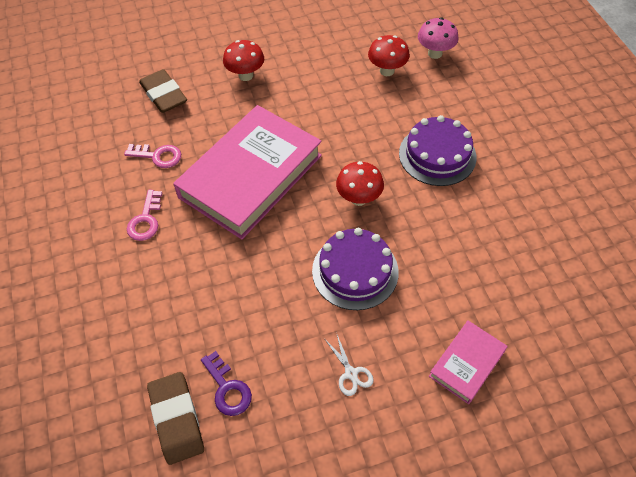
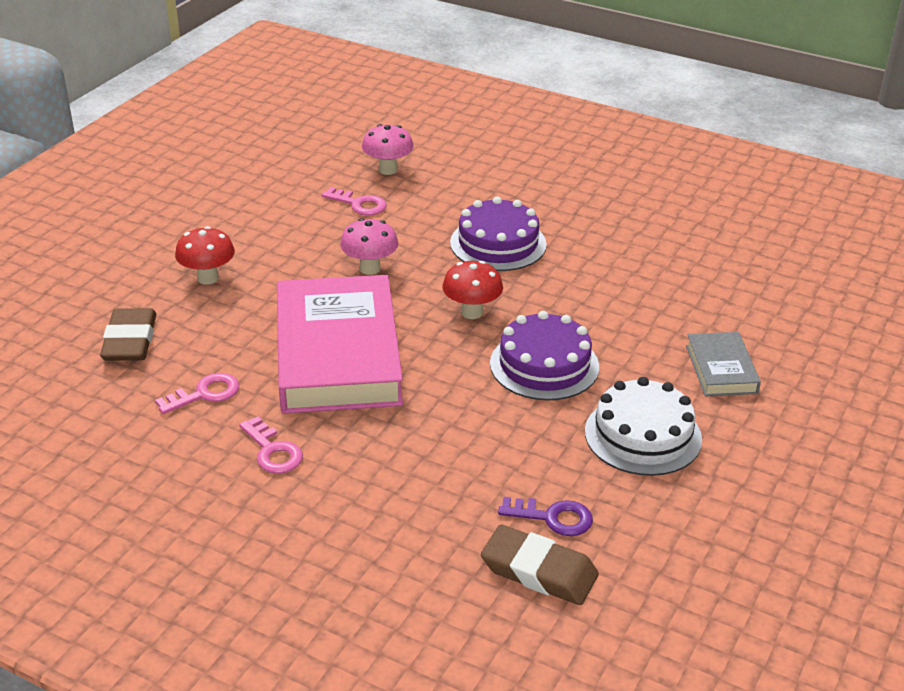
camera: 45 degrees left, 20 degrees down
(164, 95) = (130, 341): brown eraser -> brown eraser turned 75 degrees clockwise
(338, 125) = (370, 268): none -> pink mushroom
(351, 373) = (643, 435): white scissors -> white cake
(387, 71) = (359, 204): red mushroom -> pink key
(467, 363) = (721, 369): pink book -> grey book

